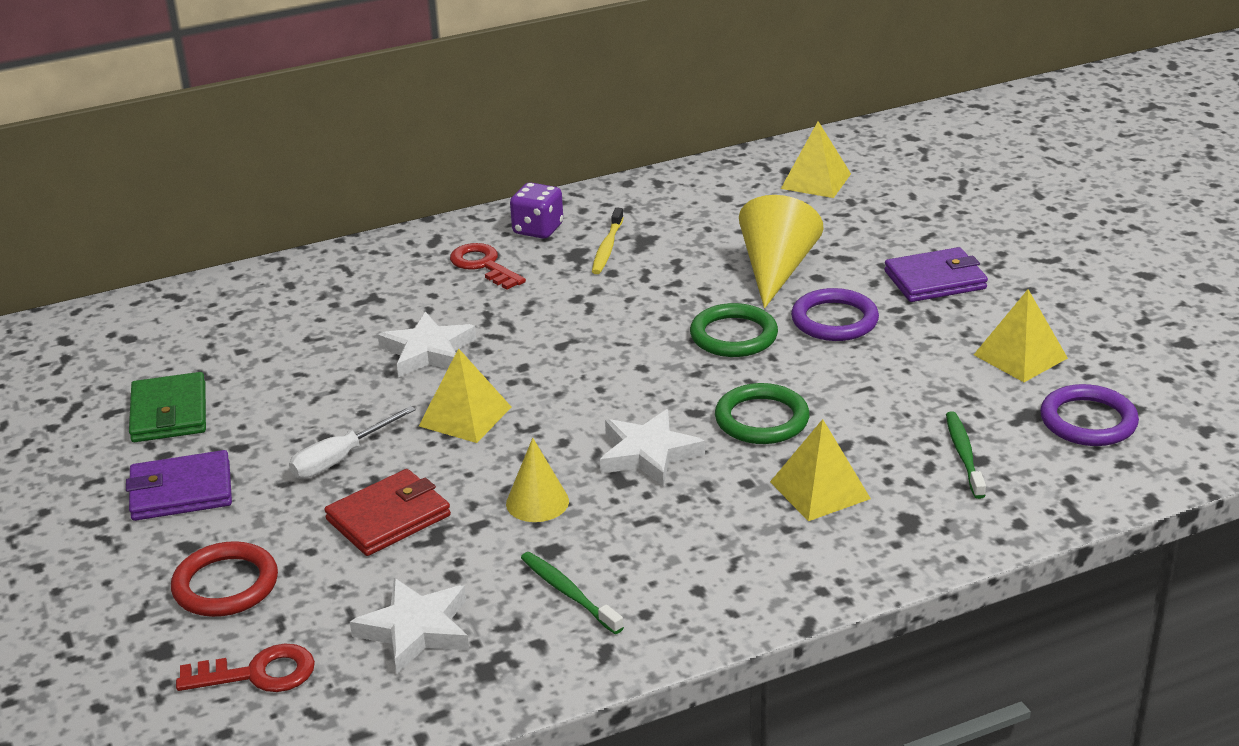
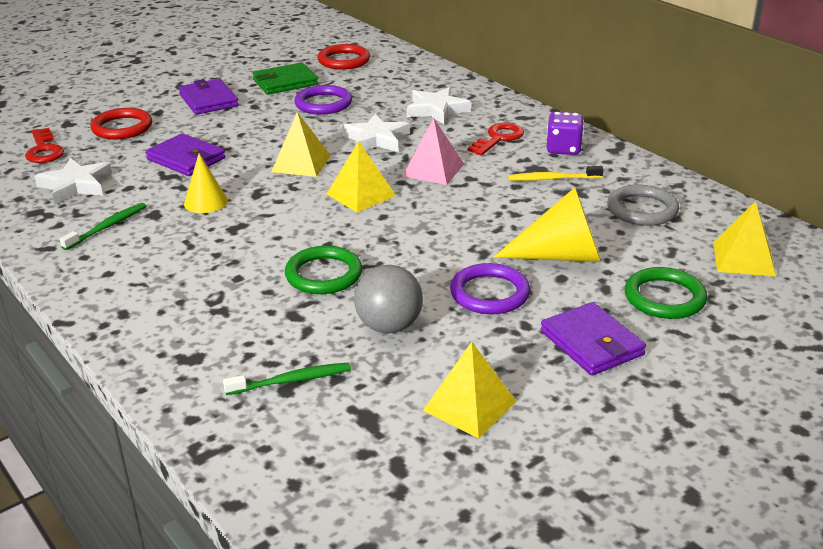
camera: 75 degrees right, 0 degrees up
(128, 353) = (344, 60): none -> red ring
(341, 458) = (247, 135): white screwdriver -> none
(388, 518) = (186, 159): red wallet -> purple wallet
(542, 320) = (433, 170): none -> pink pyramid
(648, 454) = (268, 233): white star -> white star (437, 110)
(701, 211) = (642, 209): none -> grey ring
(733, 336) = (443, 248): green ring -> green ring (664, 297)
(819, 490) = (230, 311): yellow pyramid -> yellow pyramid (361, 194)
(879, 386) = (389, 326): none -> grey ball
(1088, 421) = (364, 456): purple ring -> purple ring (323, 104)

